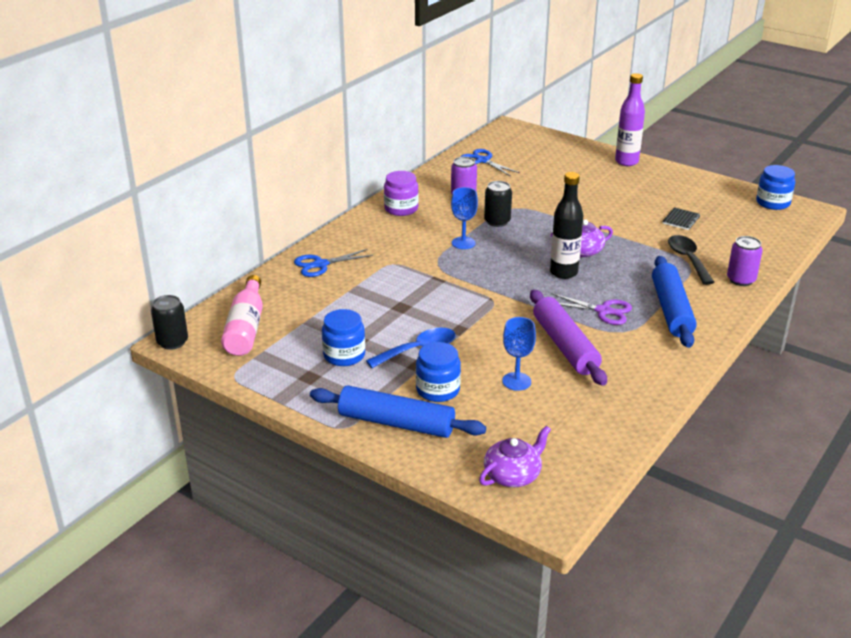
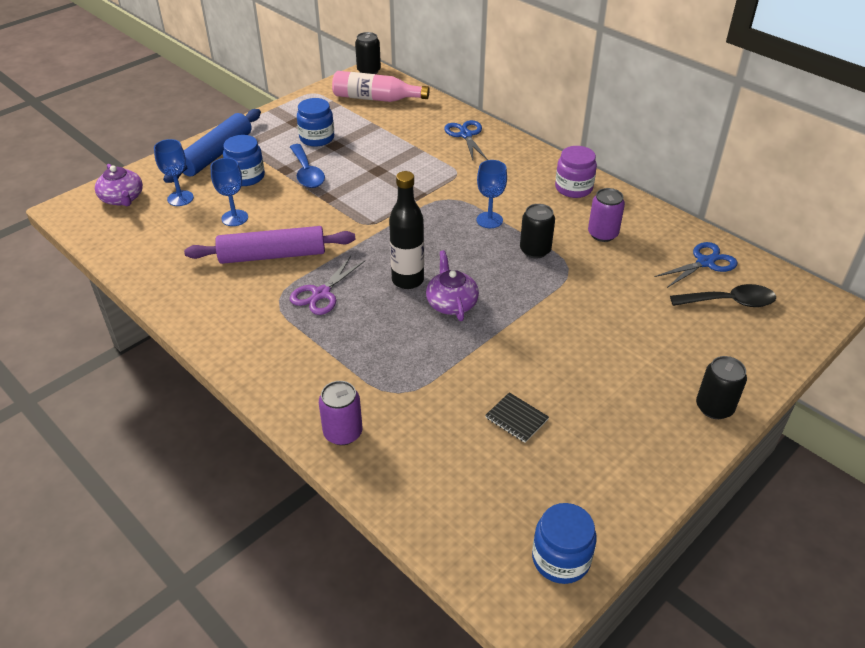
camera: 100 degrees right, 10 degrees up
(496, 428) = (180, 198): none -> blue goblet
(626, 162) = (714, 407): purple bottle -> black can
(671, 310) = (302, 347): blue rolling pin -> none
(688, 259) = (408, 394): black spoon -> black spoon (729, 302)

